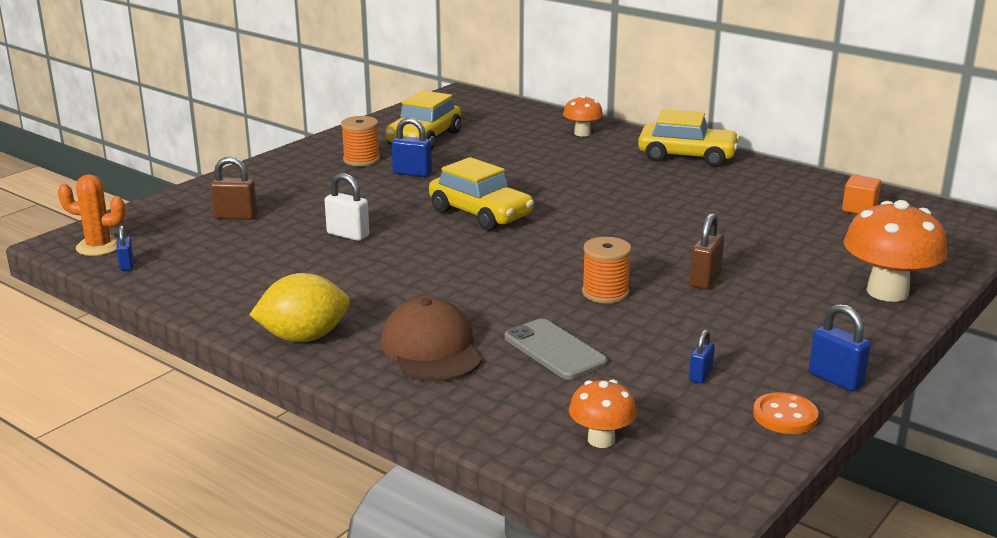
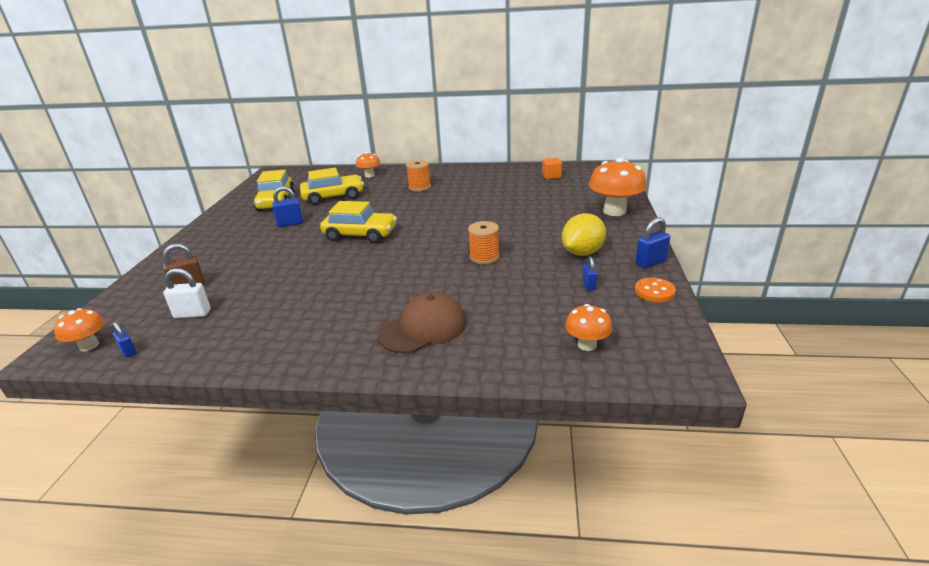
camera: 30 degrees left, 5 degrees up
(99, 247) = (89, 346): orange cactus -> orange mushroom
(304, 337) = (328, 354): yellow lemon -> yellow lemon (582, 253)
(348, 235) = (287, 274): white padlock -> white padlock (192, 314)
(361, 160) = (247, 225): orange spool -> orange spool (419, 187)
(431, 349) = (423, 328): brown cap -> brown cap turned 105 degrees clockwise
(554, 350) = (496, 300): grey phone -> none
(687, 156) = (439, 173): yellow car -> yellow car (333, 197)
(705, 280) = (526, 233): brown padlock -> none
(836, 379) = (650, 262): blue padlock -> blue padlock turned 45 degrees counterclockwise

